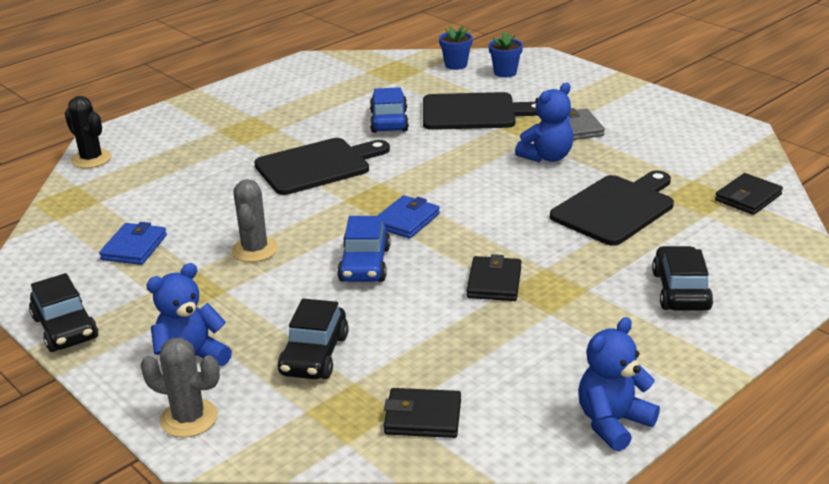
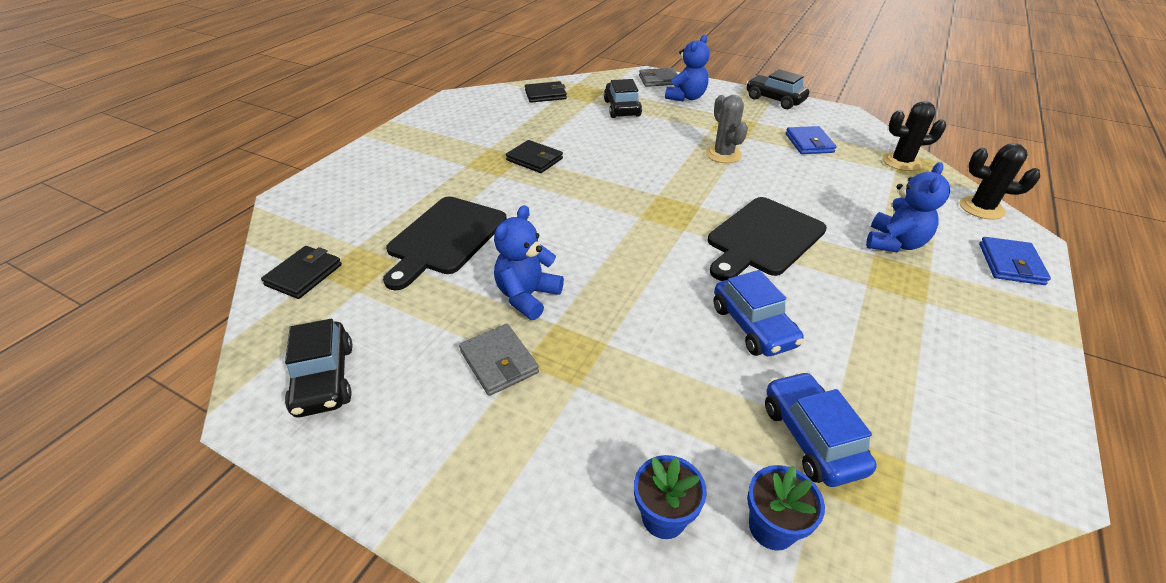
camera: 160 degrees right, 10 degrees up
(75, 209) = (901, 162): none -> black cactus
(189, 418) = (658, 80): grey cactus -> grey wallet
(365, 265) = (634, 157): blue car -> blue car (811, 437)
(406, 220) = (629, 195): blue wallet -> blue wallet (1010, 264)
(474, 112) = (655, 369): black cutting board -> none
(494, 282) = (534, 159): black wallet -> black wallet turned 45 degrees counterclockwise
(612, 422) = (447, 105): blue teddy bear -> blue teddy bear (894, 243)
(680, 291) = (397, 174): black car -> black car (324, 379)

